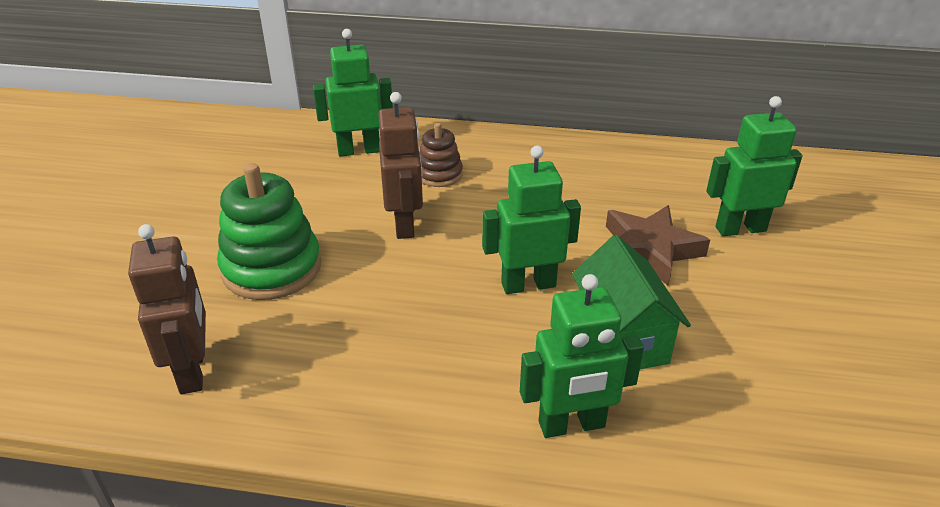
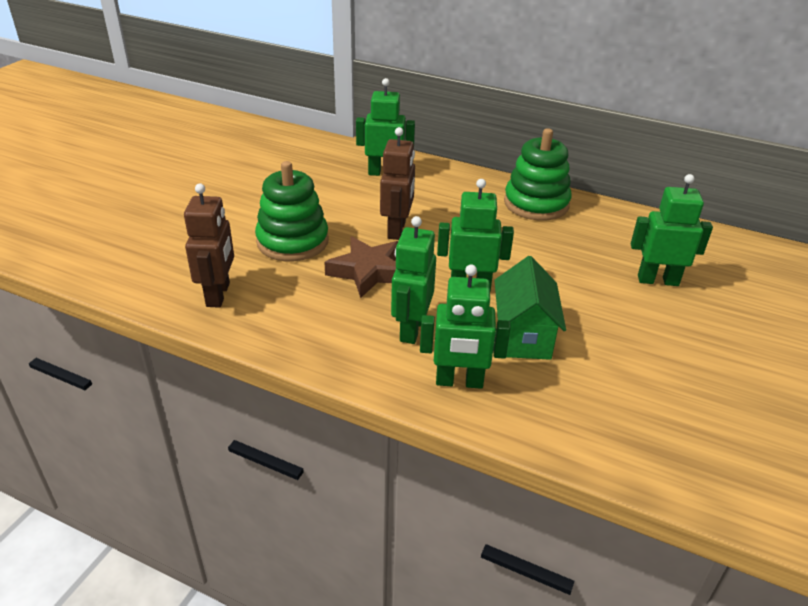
camera: 15 degrees right, 0 degrees up
(439, 174) = (437, 200): brown stacking toy -> none
(478, 362) = (411, 329): none -> green robot
(559, 158) = (536, 204): none -> green stacking toy
(649, 250) = (575, 281): brown star -> brown star (368, 272)

